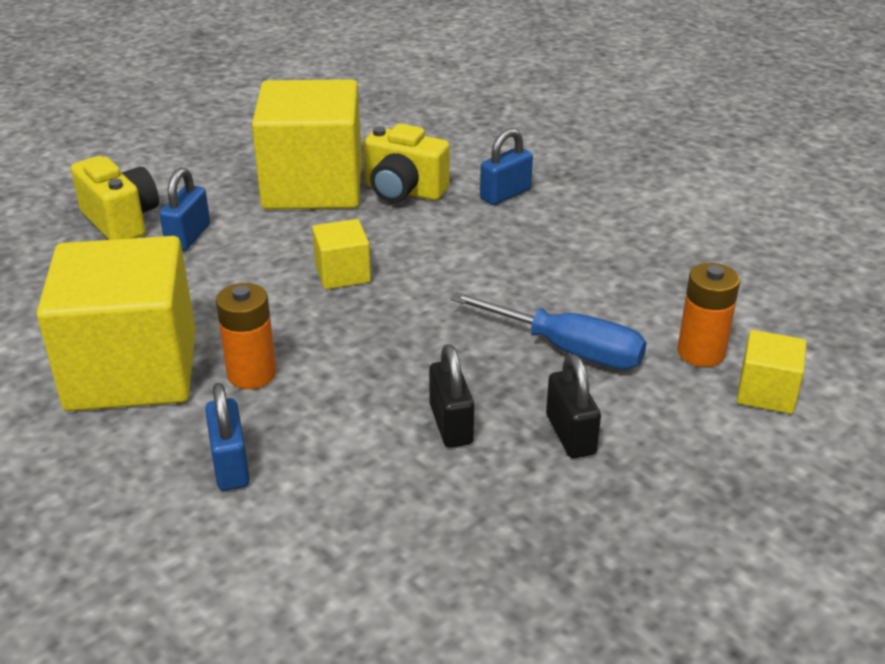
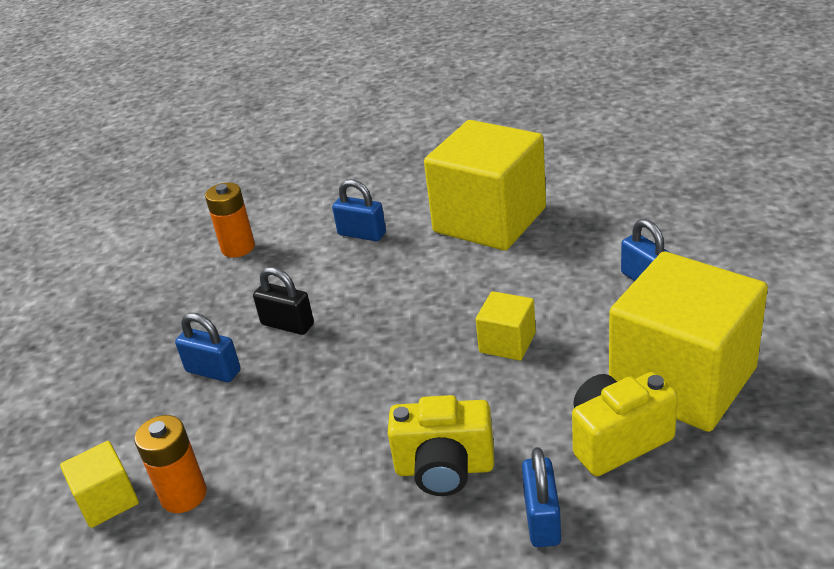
camera: 135 degrees right, 0 degrees up
(121, 221) = (705, 254): yellow camera -> yellow camera (444, 469)
(251, 374) = (432, 262): orange battery -> orange battery (238, 248)
(567, 349) = (281, 418): blue screwdriver -> none
(570, 434) = (213, 371): black padlock -> blue padlock

